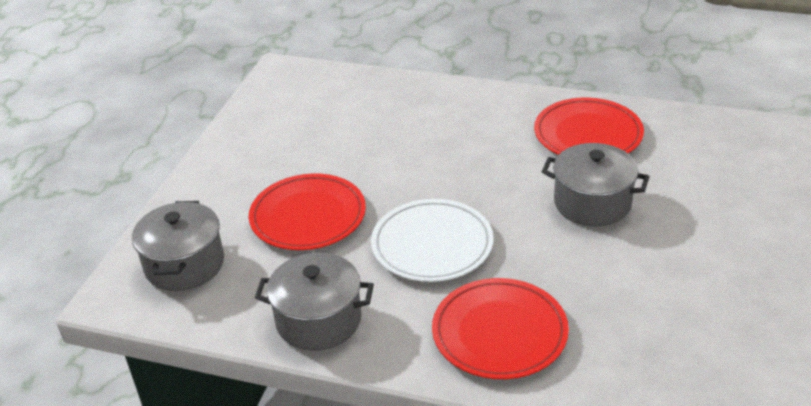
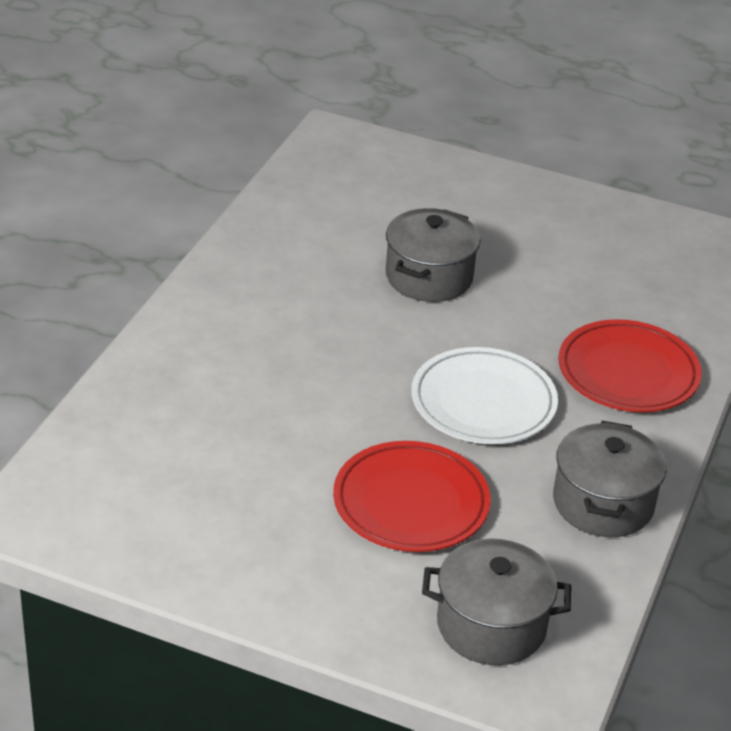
camera: 90 degrees left, 0 degrees up
(588, 134) = (298, 256): red plate -> none

